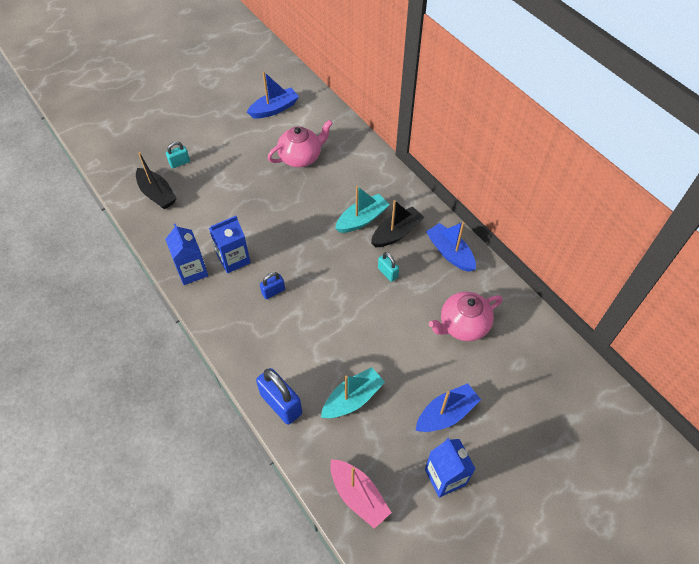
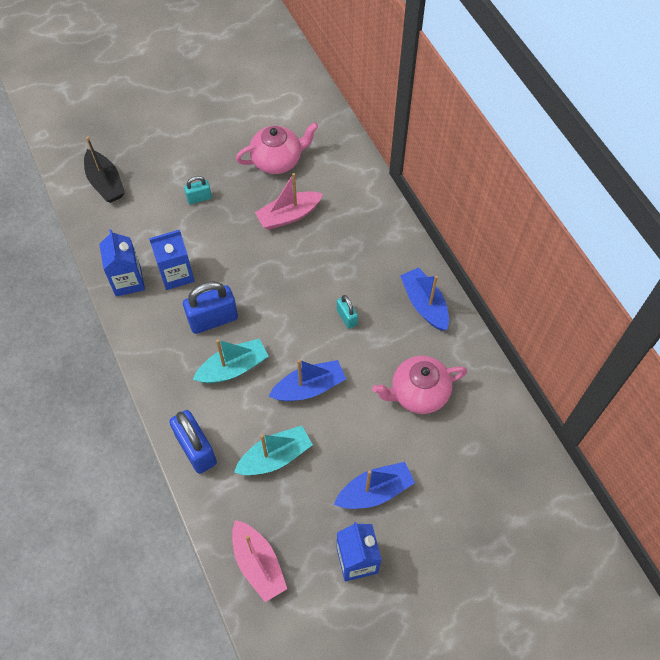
camera: 10 degrees right, 5 degrees up
(180, 163) = (137, 148): turquoise padlock -> turquoise padlock (199, 198)
(273, 291) = (213, 319): blue padlock -> blue padlock, size x1.84
(274, 109) = (259, 95): blue boat -> blue boat (309, 387)
(320, 199) = (288, 215): none -> pink boat
(362, 219) = (332, 248): turquoise boat -> turquoise boat (233, 368)
(396, 233) = (368, 271): black boat -> none

